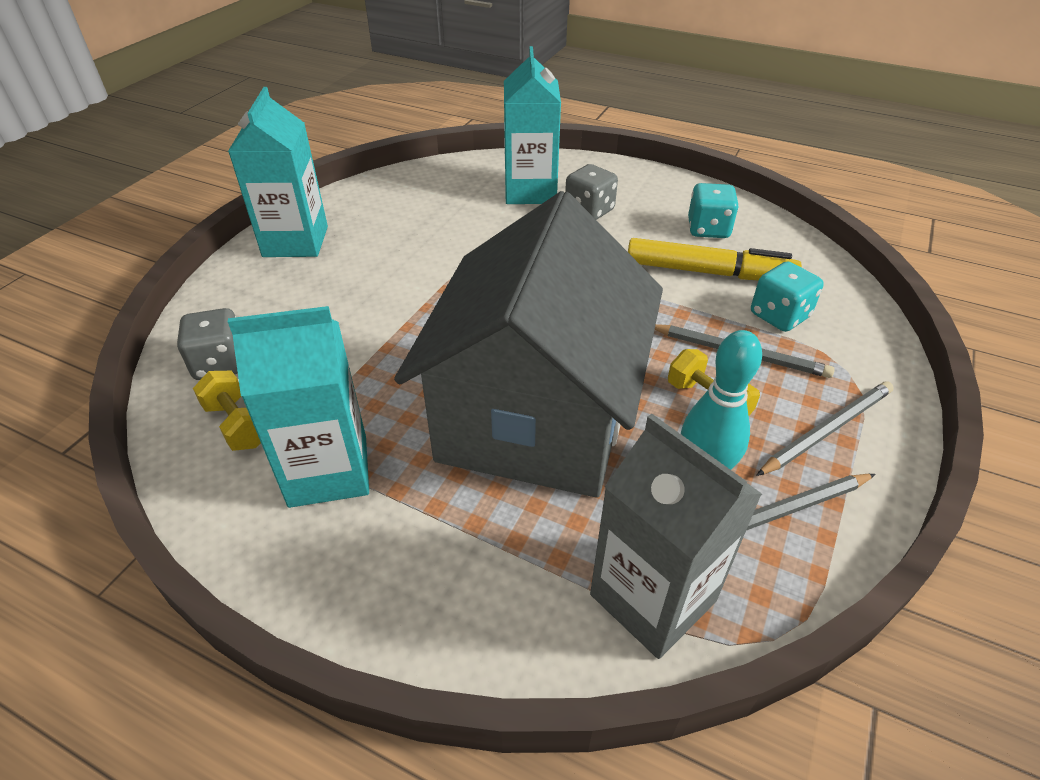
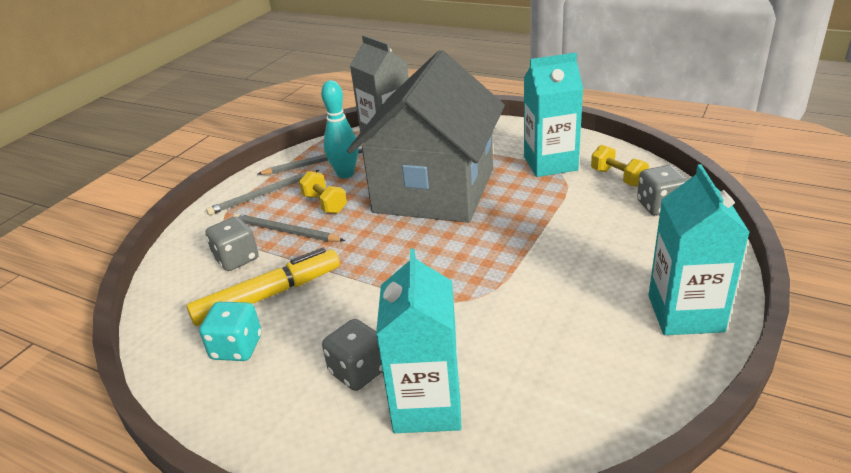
camera: 175 degrees left, 10 degrees down
(708, 272) = (268, 295): yellow marker -> yellow marker turned 135 degrees clockwise
(779, 316) = (237, 259): turquoise dice -> grey dice

